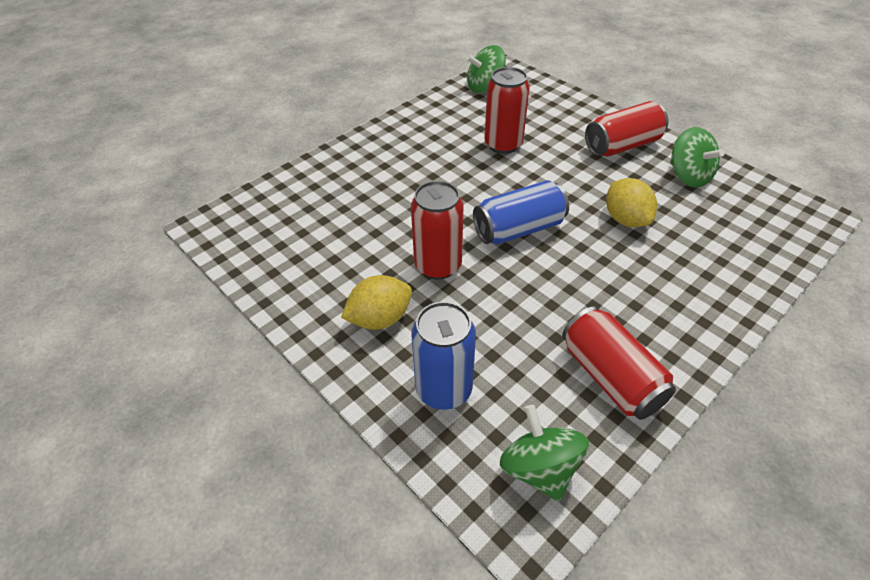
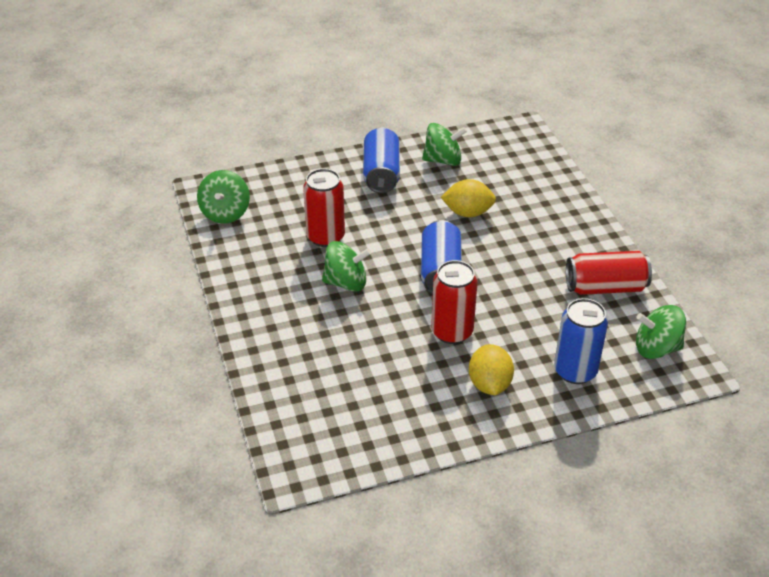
camera: 65 degrees left, 5 degrees down
(454, 176) = (346, 282): none -> green spinning top
(622, 145) = (381, 173): red can -> blue can

